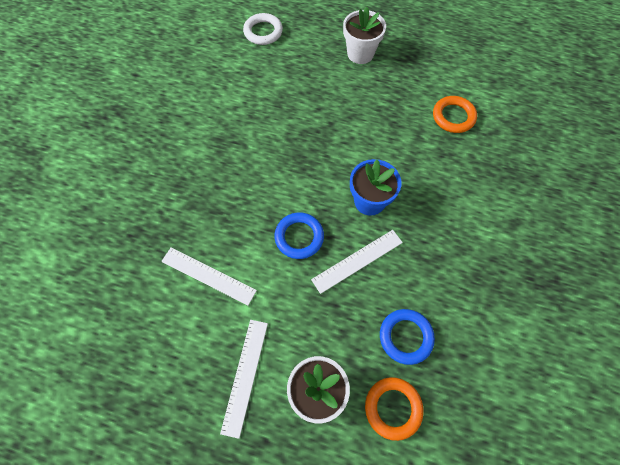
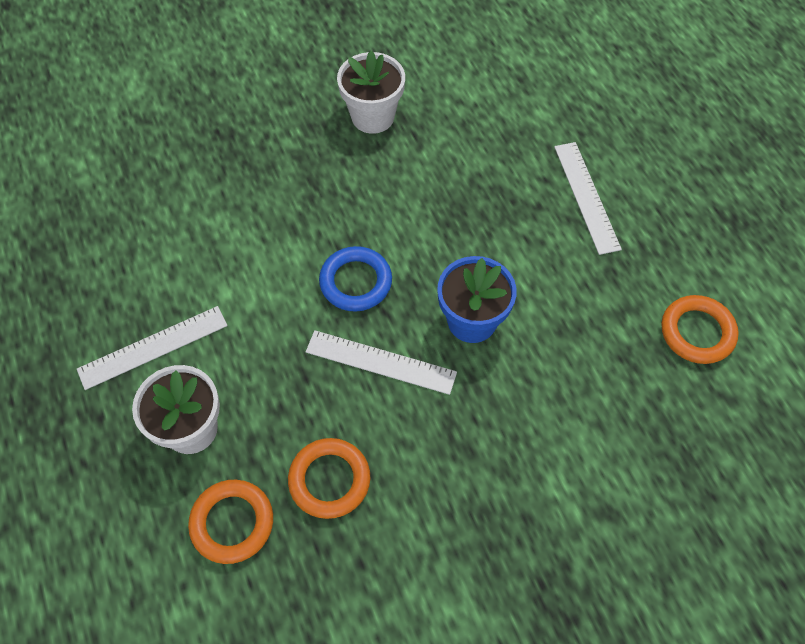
camera: 50 degrees right, 5 degrees down
(208, 276) = (233, 231): white ruler -> white ruler (586, 196)
(263, 32) = (592, 48): white ring -> none
(360, 54) = (676, 164): white flower pot -> white flower pot (373, 117)
(405, 337) = (329, 480): blue ring -> orange ring

